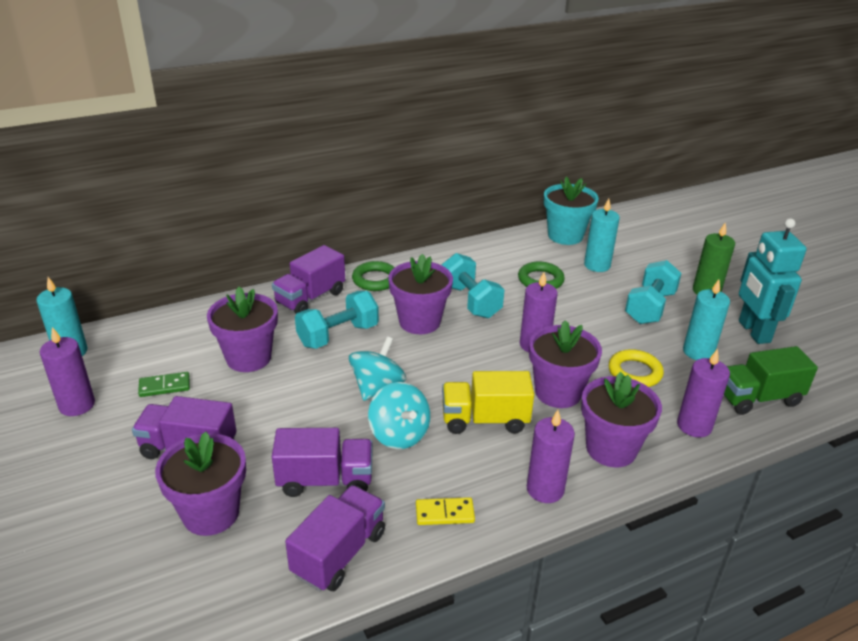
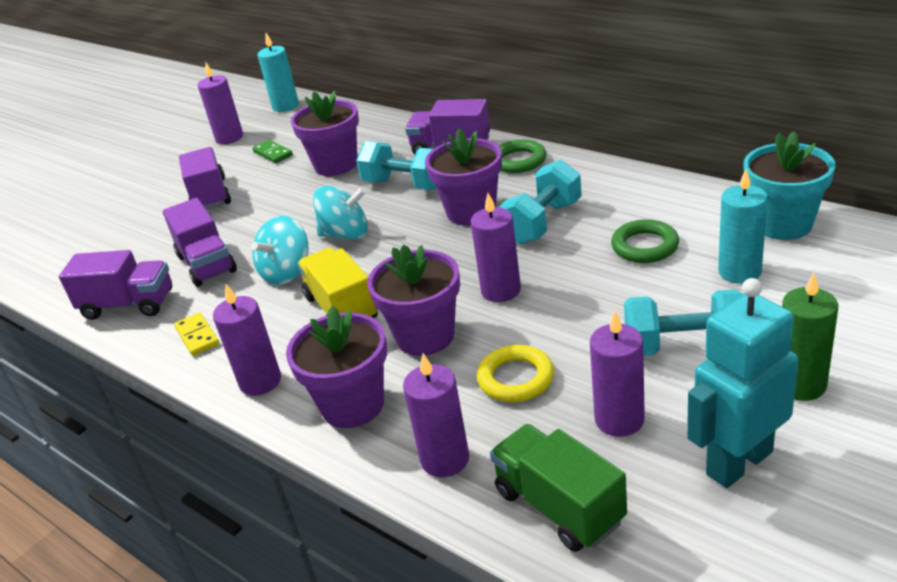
camera: 70 degrees right, 0 degrees up
(211, 513) = (146, 236): purple flower pot -> none
(698, 352) = (619, 419): turquoise candle -> purple candle

